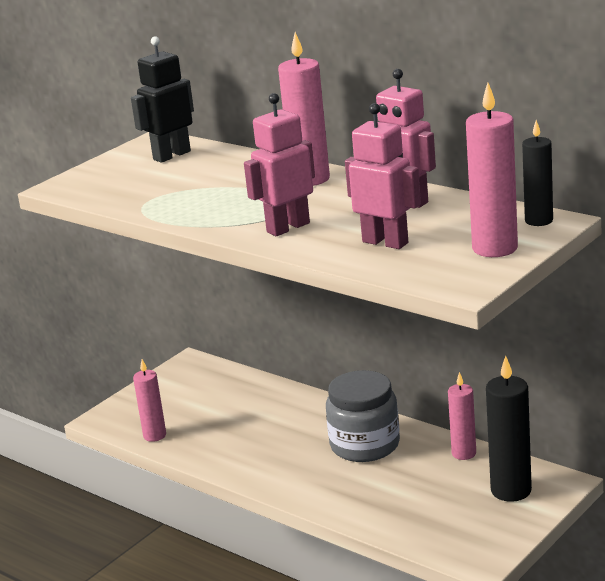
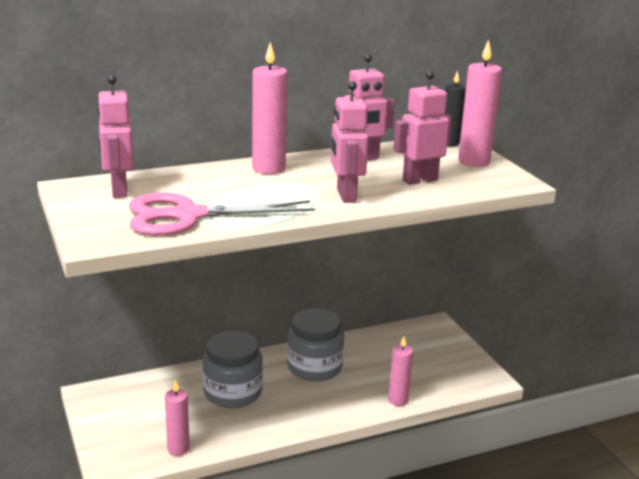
camera: 65 degrees left, 0 degrees up
(150, 194) = (187, 216): none -> pink scissors
(171, 155) = (119, 190): black robot -> pink robot
(267, 423) = (233, 392): none -> grey jar
(464, 453) = (369, 339): pink candle -> pink candle (398, 400)
(511, 490) = (427, 341): black candle -> none

